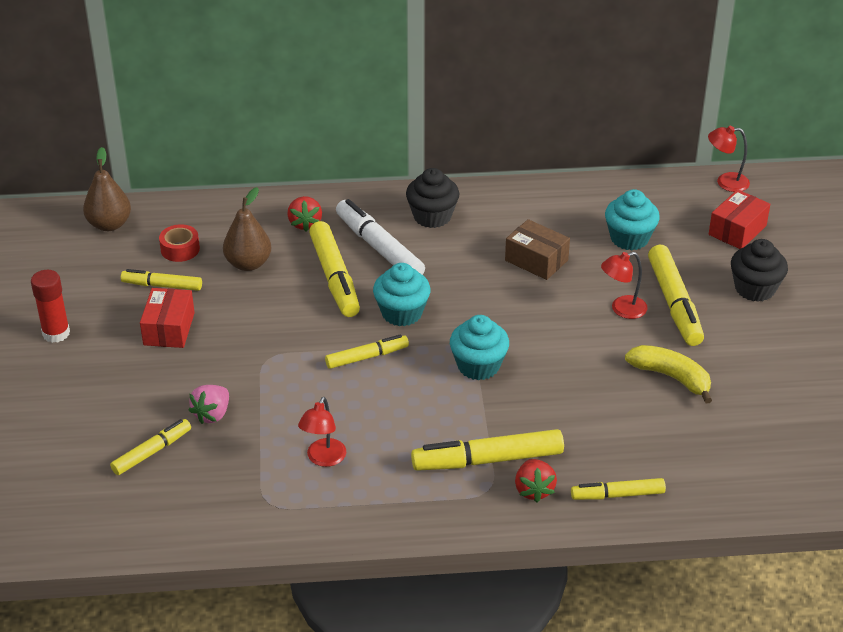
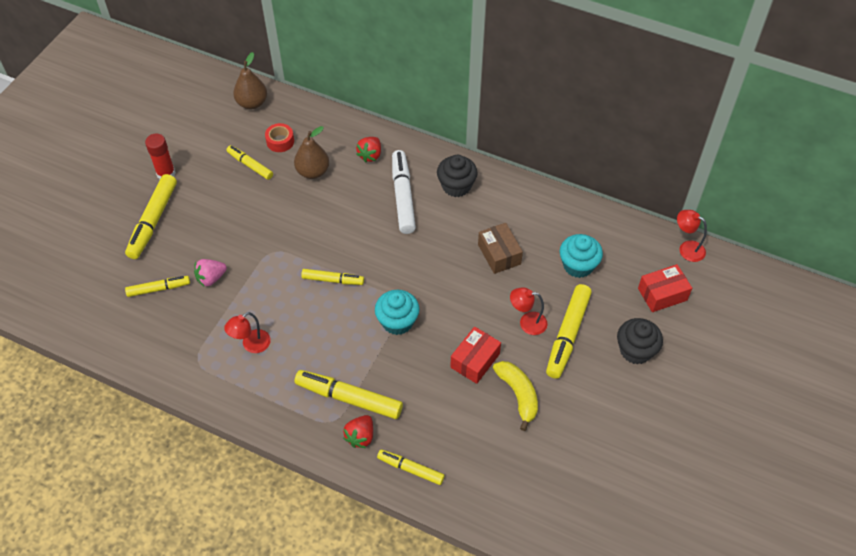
camera: 30 degrees right, 15 degrees up
(169, 329) = (231, 201): red box -> red box (475, 361)
(334, 277) = (358, 207): yellow marker -> yellow marker (153, 221)
(402, 313) = (379, 256): turquoise cupcake -> none

